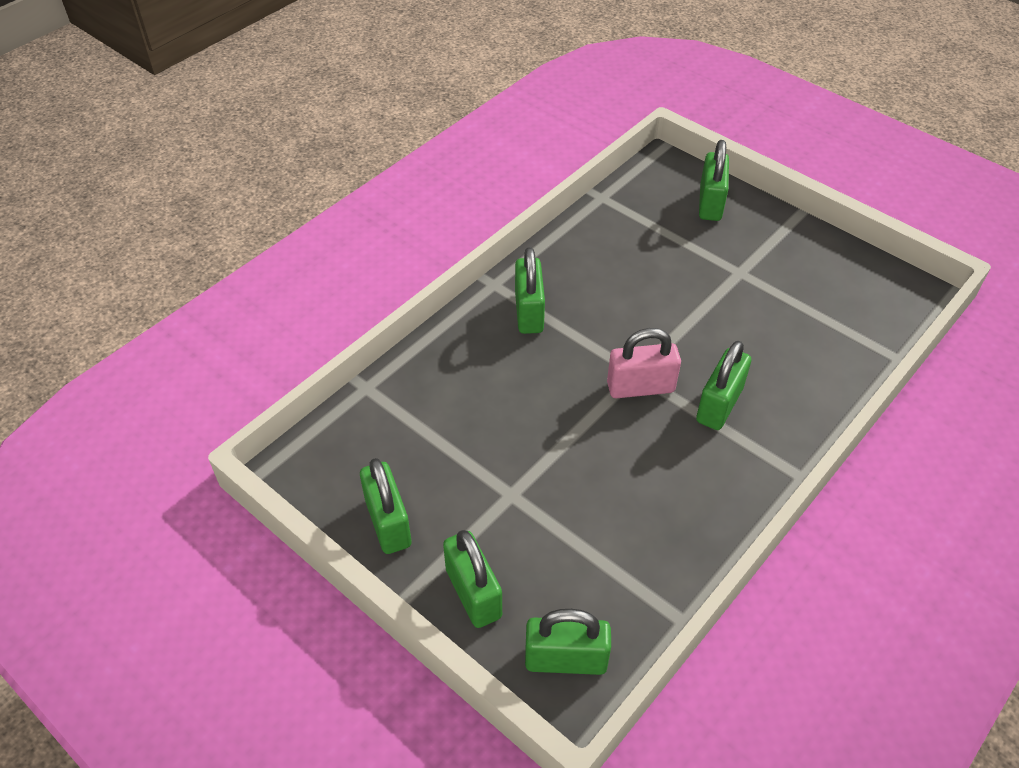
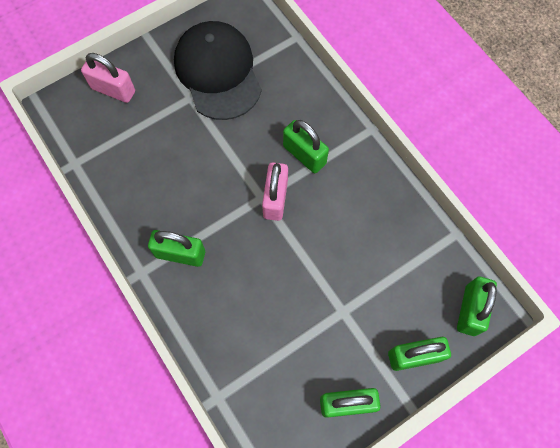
camera: 75 degrees left, 20 degrees up
(710, 203) = (113, 90): green padlock -> pink padlock
(791, 289) = (218, 72): none -> black cap

